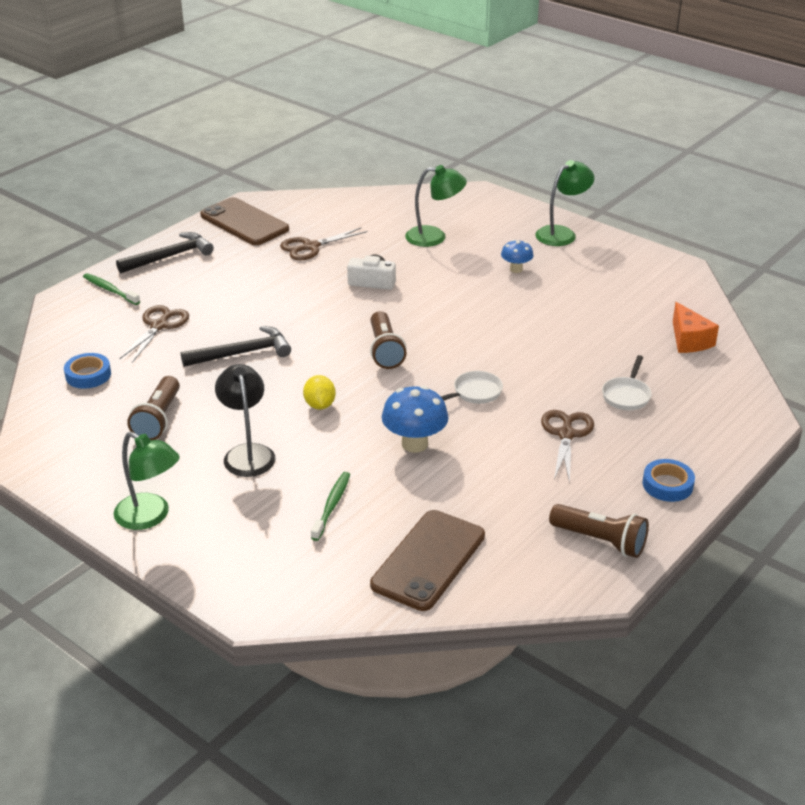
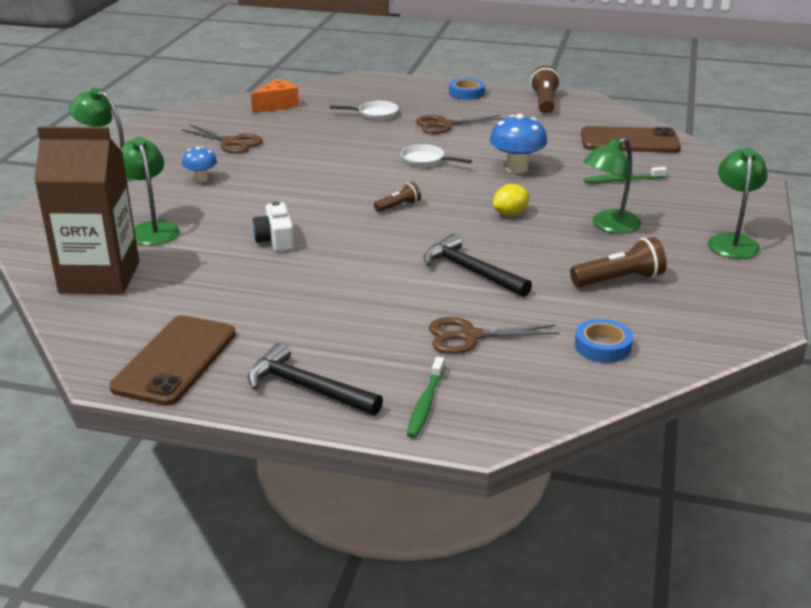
camera: 115 degrees left, 5 degrees down
(247, 453) = (609, 226): black lamp -> green lamp
(311, 247) = (218, 294): brown scissors -> brown scissors (231, 142)
(374, 211) = (99, 277): none -> brown carton
(385, 350) = (398, 206): brown flashlight -> brown flashlight, size x0.59

